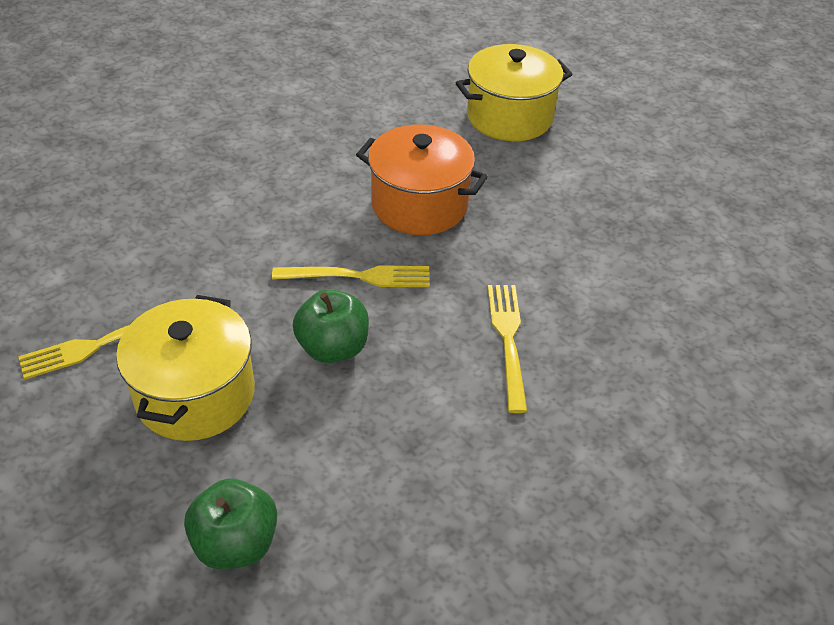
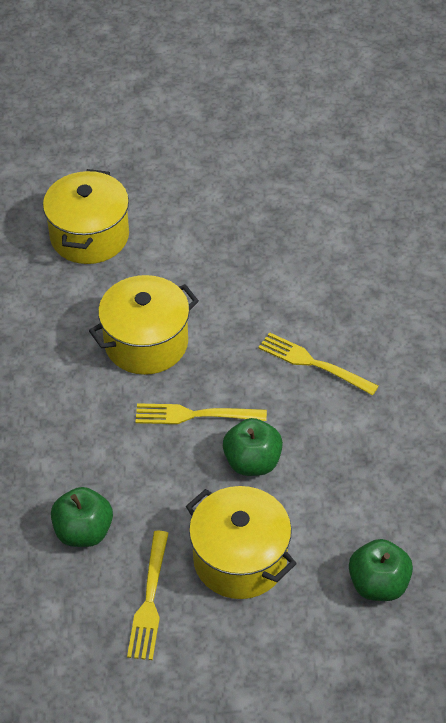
camera: 55 degrees left, 5 degrees up
(158, 260) = (83, 531): none -> green apple
(359, 276) = (194, 415): yellow fork -> yellow fork turned 120 degrees counterclockwise
(419, 204) = (146, 343): orange pot -> yellow pot

